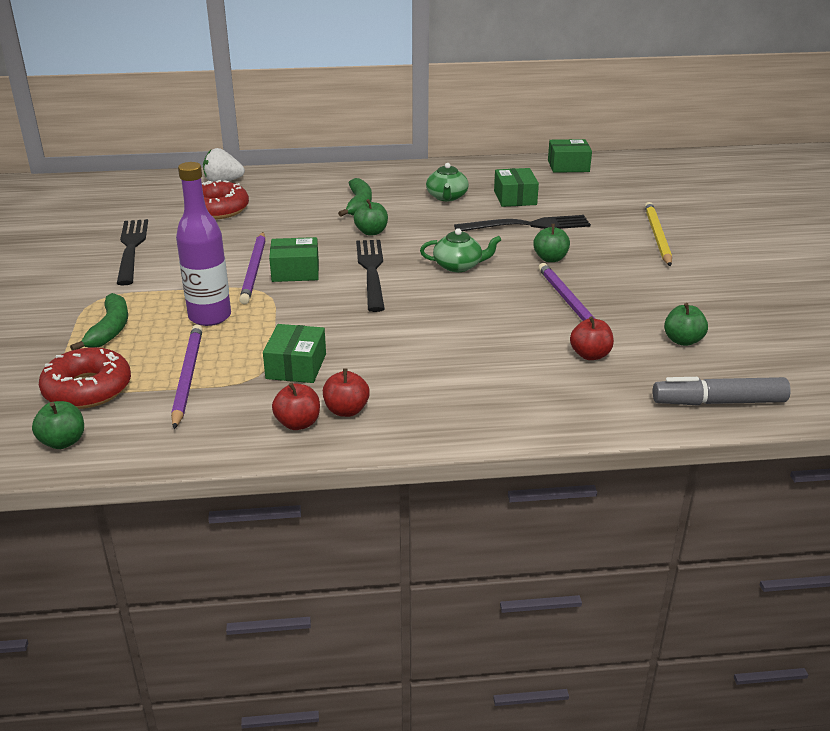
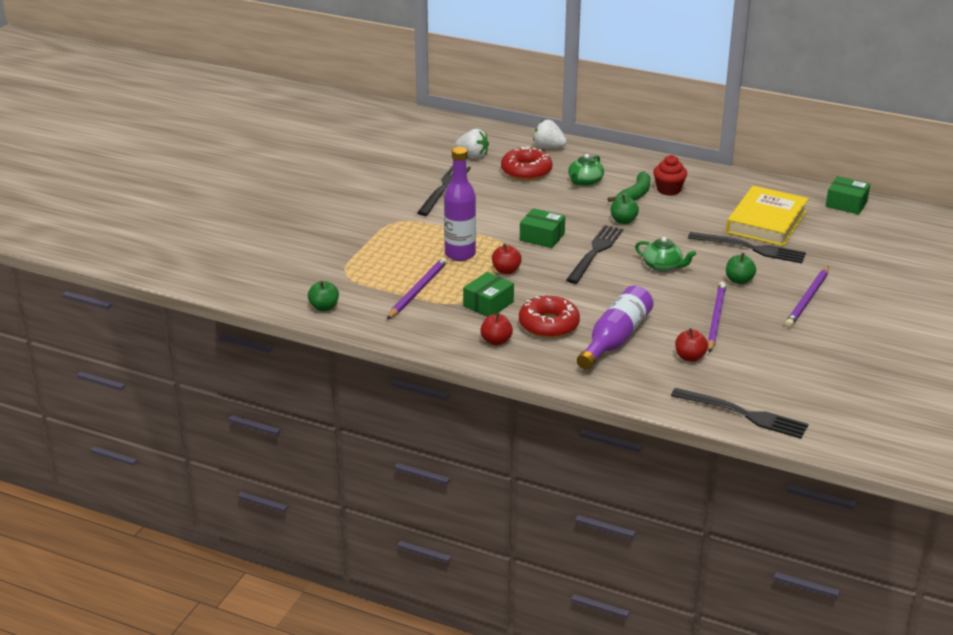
camera: 30 degrees right, 0 degrees up
(88, 389) = (356, 280): red donut -> red donut (548, 325)
(110, 329) = (393, 245): green banana -> none
(140, 208) = (473, 155): none -> white strawberry
(254, 270) = (514, 228): purple pencil -> purple pencil (807, 299)
(298, 423) = (461, 339): red apple -> red apple (506, 270)
(389, 192) = (668, 190): none -> red cupcake
(447, 197) = (711, 206): green teapot -> green teapot (585, 181)
(488, 360) = (615, 339): none -> purple bottle
(515, 198) = (766, 222): green box -> yellow book
(657, 236) = (848, 287): yellow pencil -> none
(683, 340) = (769, 369): green apple -> none
(718, 402) = (744, 414): grey marker -> black fork

